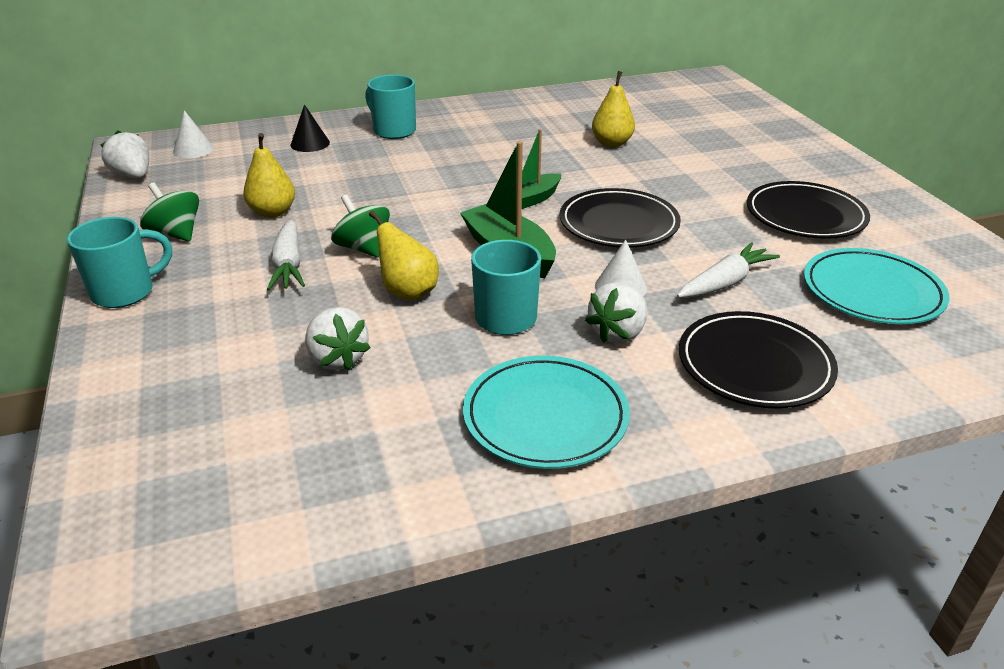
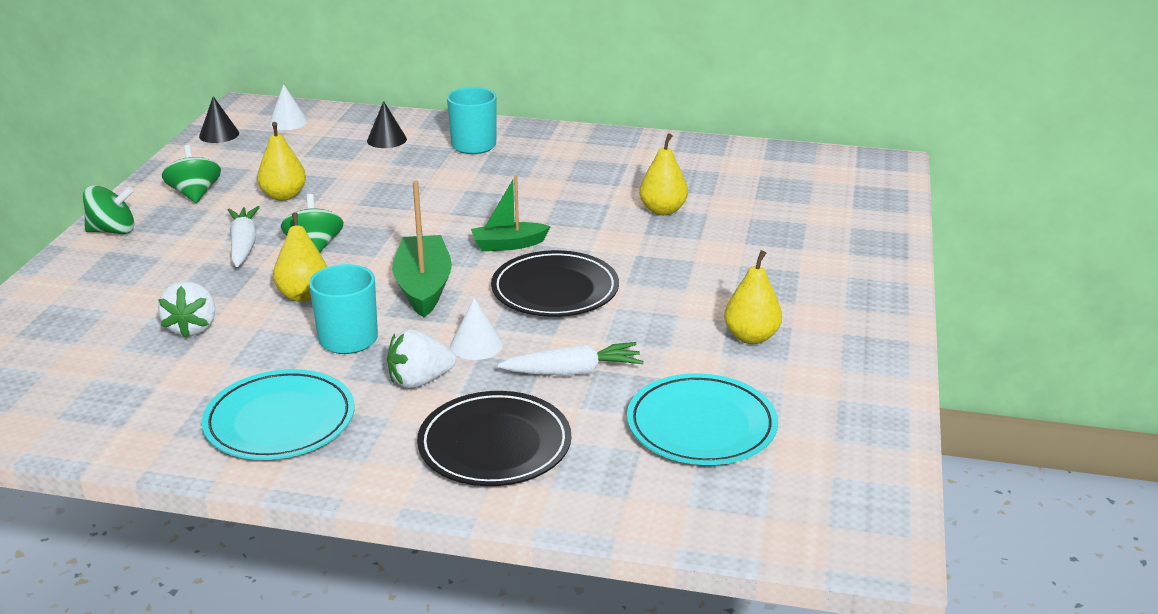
camera: 30 degrees right, 5 degrees down
(125, 292) = (113, 231): turquoise mug -> green spinning top
(133, 176) = (219, 134): white strawberry -> black cone
(288, 265) = (243, 244): white carrot -> white carrot turned 150 degrees clockwise
(805, 215) = (751, 337): black plate -> yellow pear

